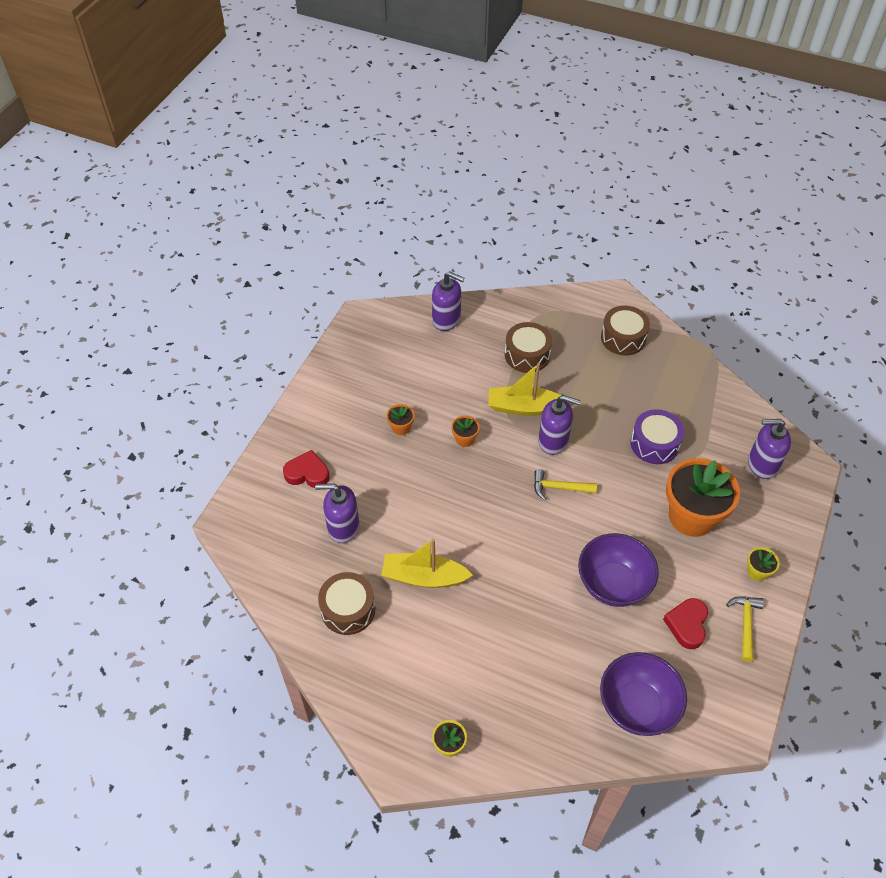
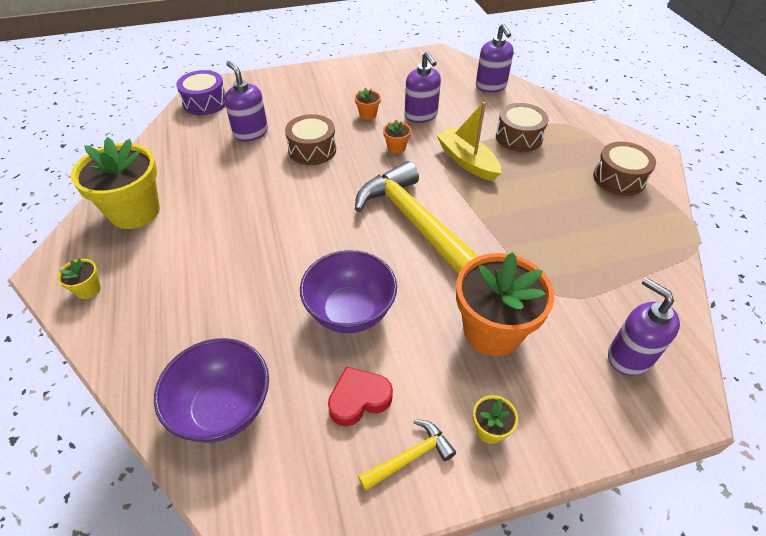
camera: 50 degrees right, 5 degrees down
(307, 473) = (280, 97): red heart -> none
(348, 609) = (180, 170): brown drum -> brown drum (312, 150)
(376, 670) = (134, 211): none -> yellow flower pot
(424, 577) = (244, 192): yellow boat -> none
(553, 441) = (457, 193): purple soap dispenser -> purple soap dispenser (421, 116)
(559, 487) = (414, 221): yellow hammer -> yellow hammer, size x2.26
(654, 444) = (539, 258): purple drum -> purple drum (205, 102)

